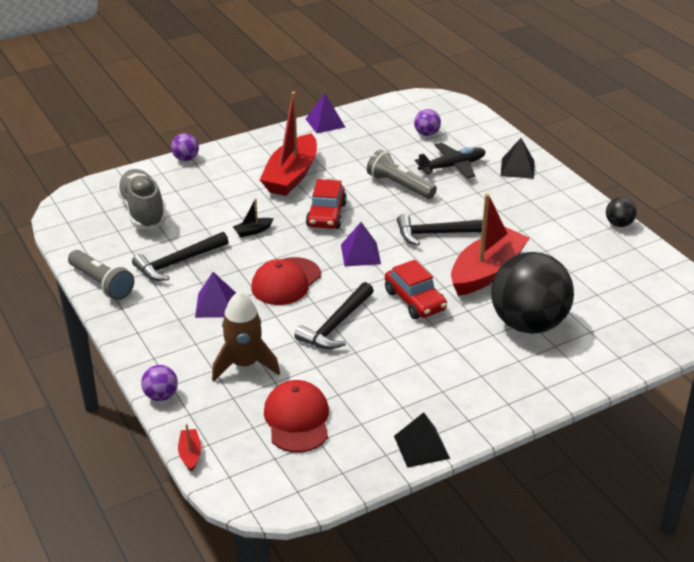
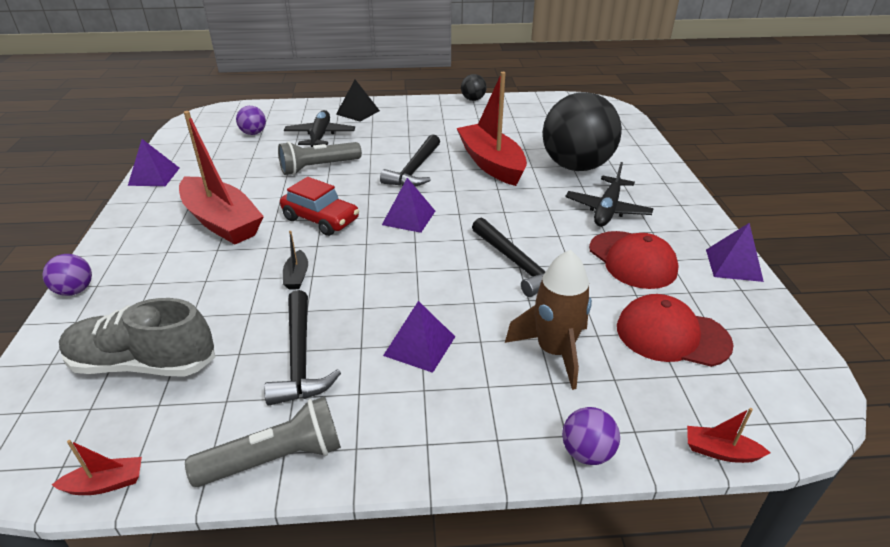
camera: 65 degrees left, 0 degrees up
(63, 239) = (106, 484): none -> red boat
(286, 281) = (416, 277): red cap -> red cap (632, 260)
(415, 300) = (508, 208): red car -> none
(421, 447) = (733, 265): black pyramid -> purple pyramid
(460, 357) = (607, 209): none -> black plane

